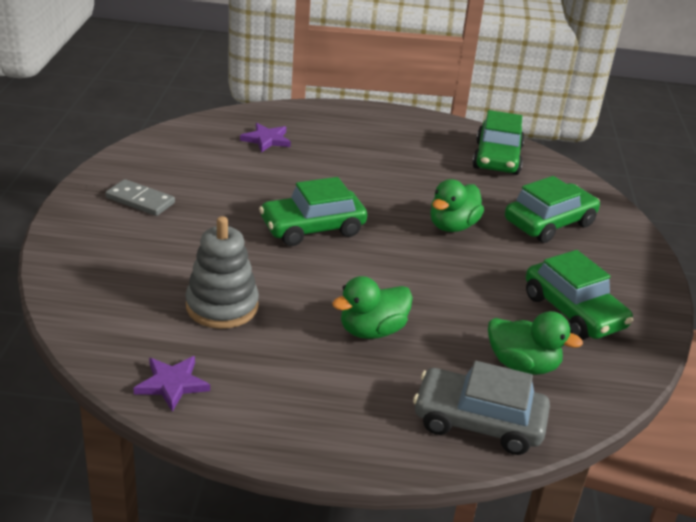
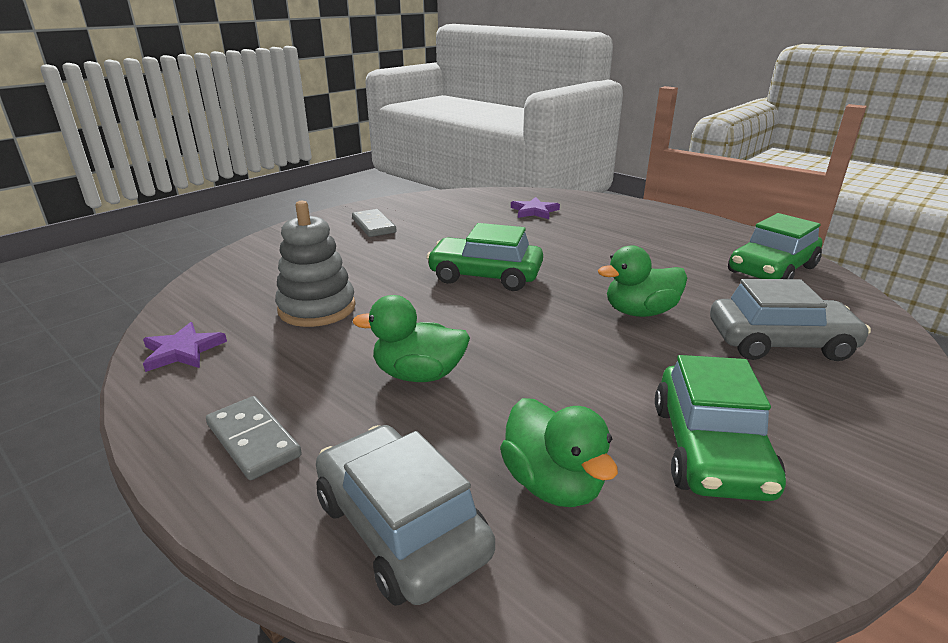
camera: 40 degrees right, 5 degrees down
(331, 418) = (253, 440): none -> grey domino
(549, 223) = (780, 342): green car -> grey car

